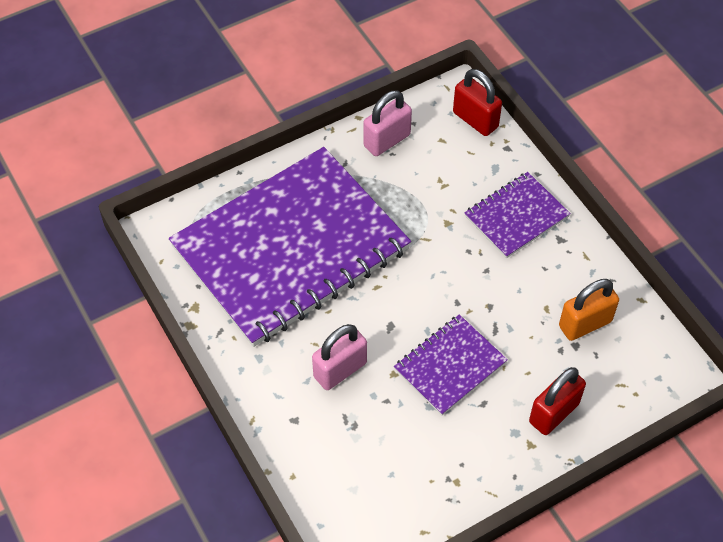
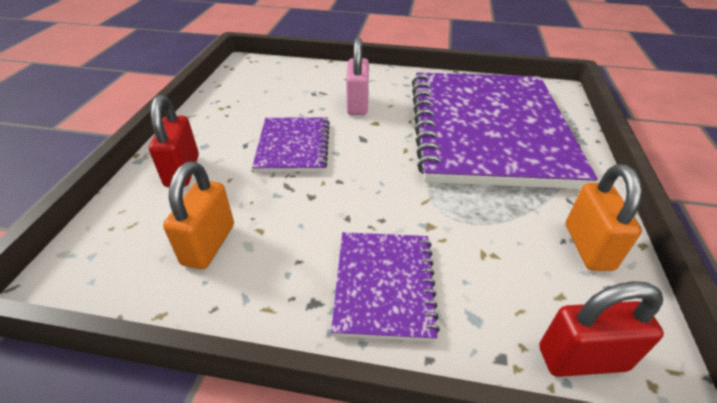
camera: 130 degrees right, 15 degrees down
(387, 140) = (588, 247): pink padlock -> orange padlock

